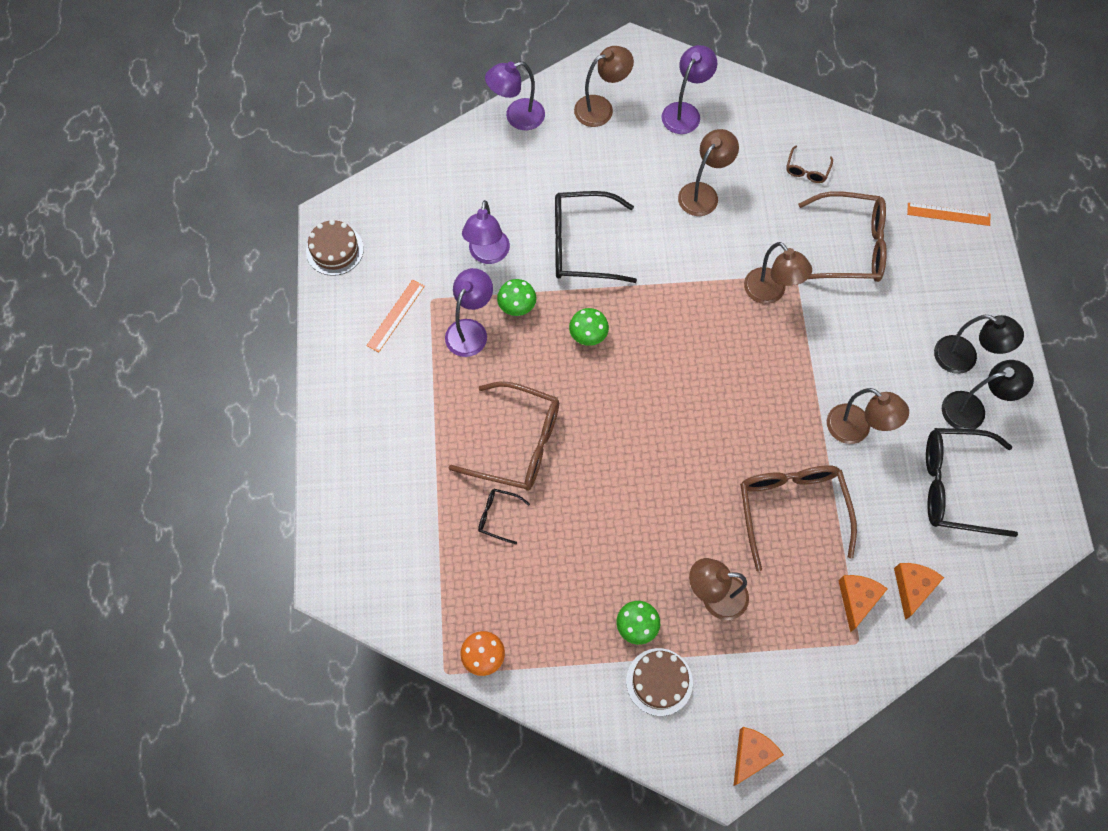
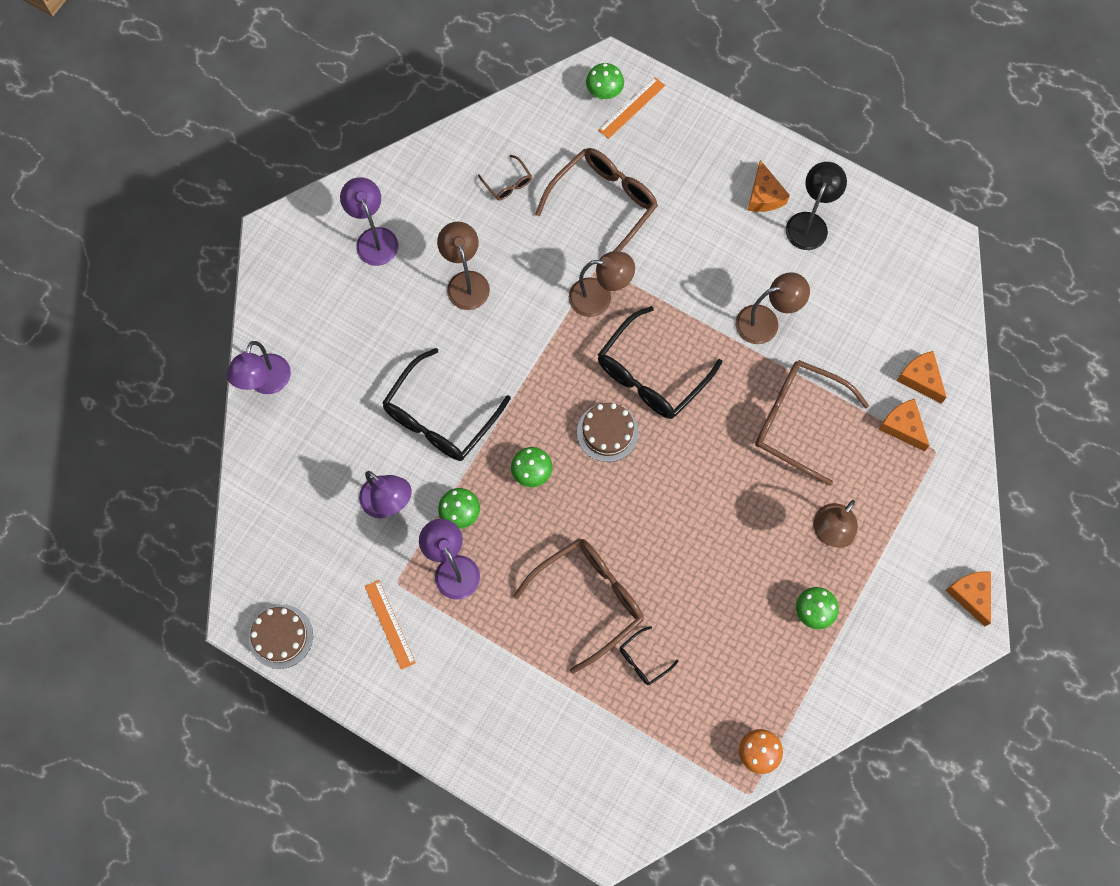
camera: 55 degrees left, 5 degrees up
(601, 108) = (314, 305): brown lamp -> none
(659, 681) = (868, 625): brown cake -> brown cake (607, 432)
(942, 187) = (604, 93): none -> green mushroom
(956, 486) = (863, 284): black glasses -> black glasses (652, 373)
(964, 359) = (764, 195): black lamp -> orange cheese

